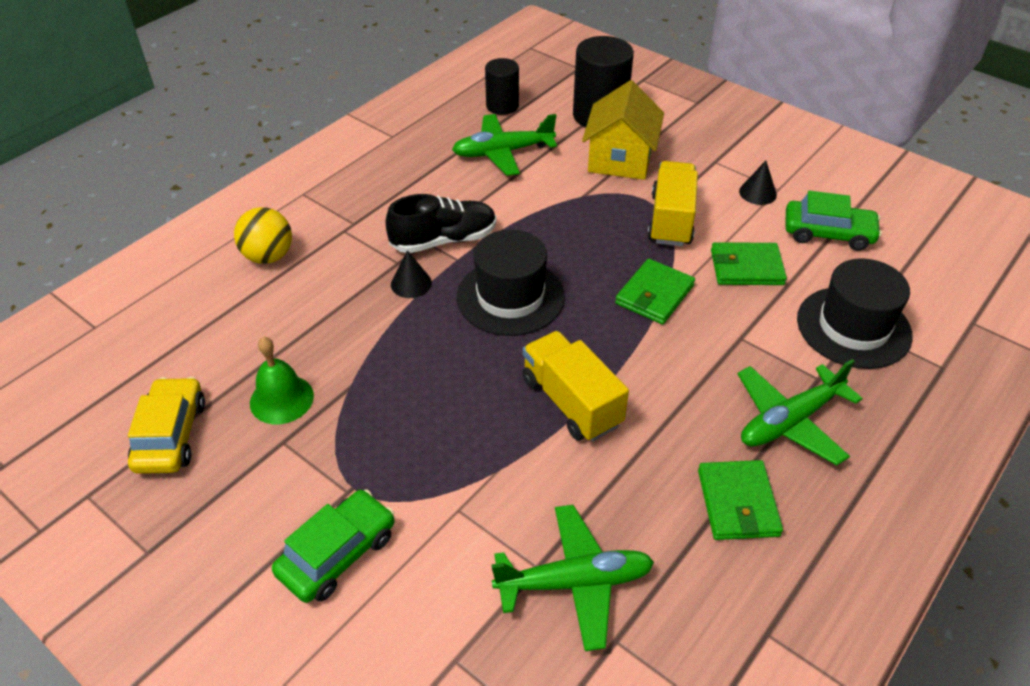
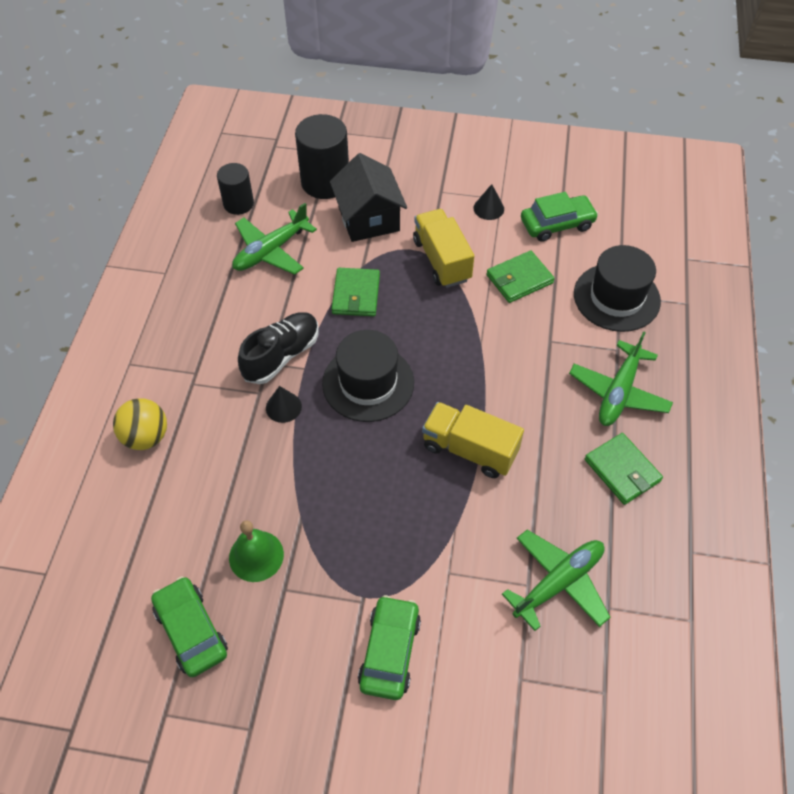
camera: 30 degrees left, 10 degrees up
(170, 435) = (191, 631): yellow car -> green car
(620, 159) = (369, 219): yellow house -> black house
(654, 294) = (470, 332): green wallet -> green wallet (356, 294)

